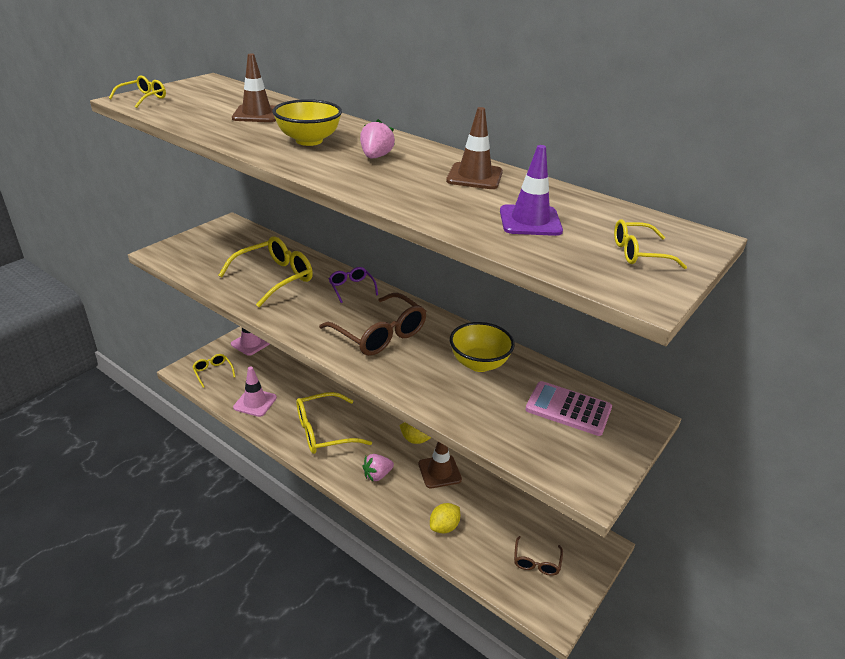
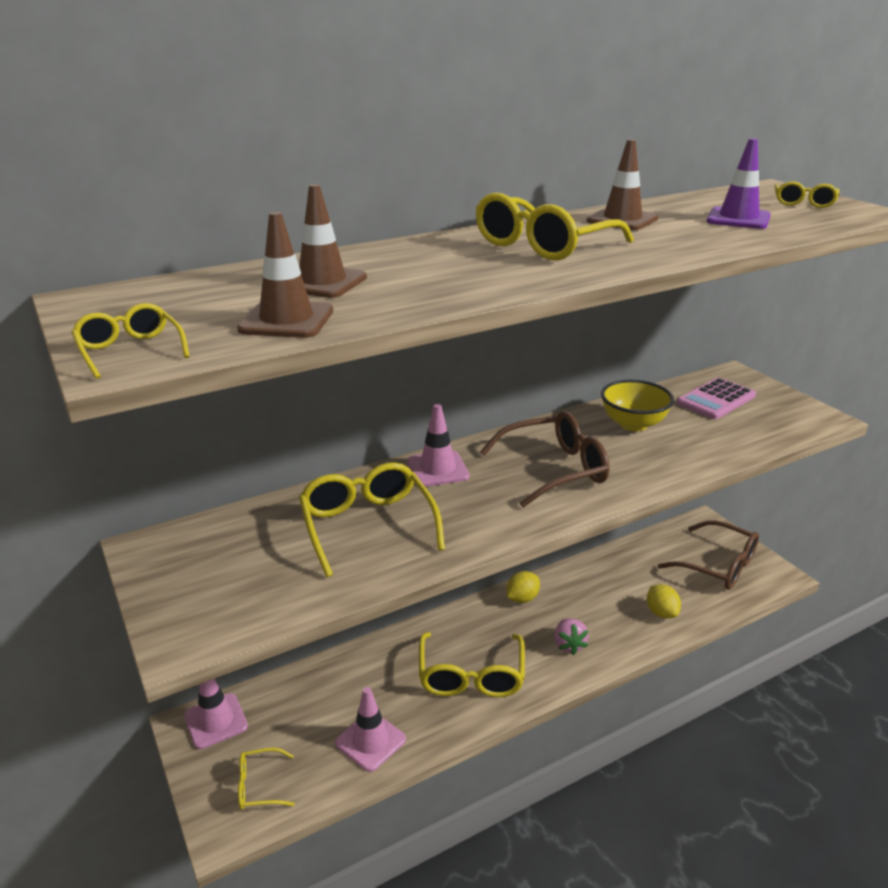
camera: 65 degrees left, 5 degrees down
(309, 141) = (464, 266): yellow bowl -> none
(351, 288) = (437, 469): purple glasses -> pink traffic cone
(376, 157) = (544, 245): pink strawberry -> yellow glasses
(439, 472) = (581, 593): brown traffic cone -> brown traffic cone (286, 320)
(536, 561) = (717, 565): brown glasses -> brown glasses, size x1.89

